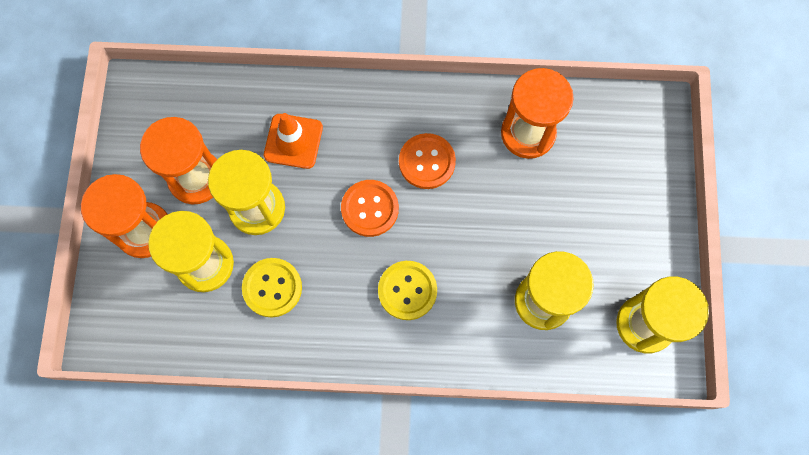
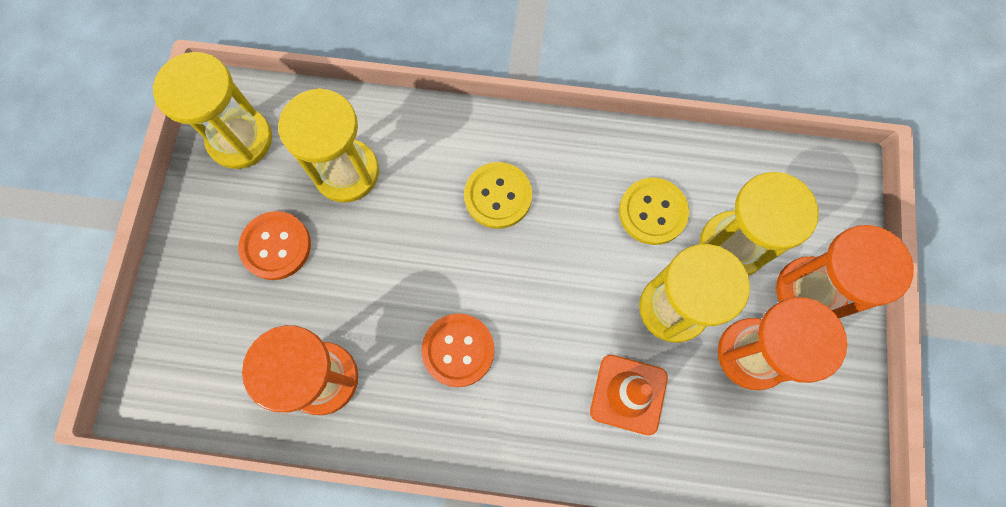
camera: 175 degrees left, 0 degrees up
(370, 209) = (534, 295): orange button -> orange button (276, 246)

